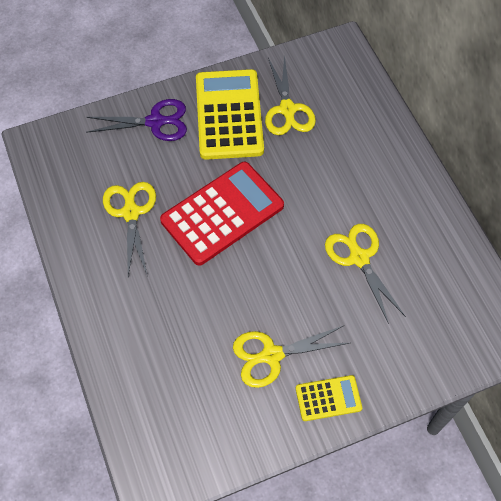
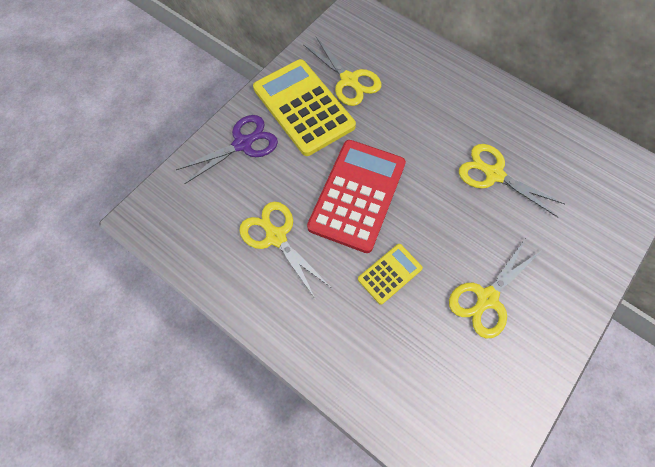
camera: 30 degrees left, 5 degrees up
(328, 398) = (558, 309): yellow calculator -> yellow calculator (390, 274)

